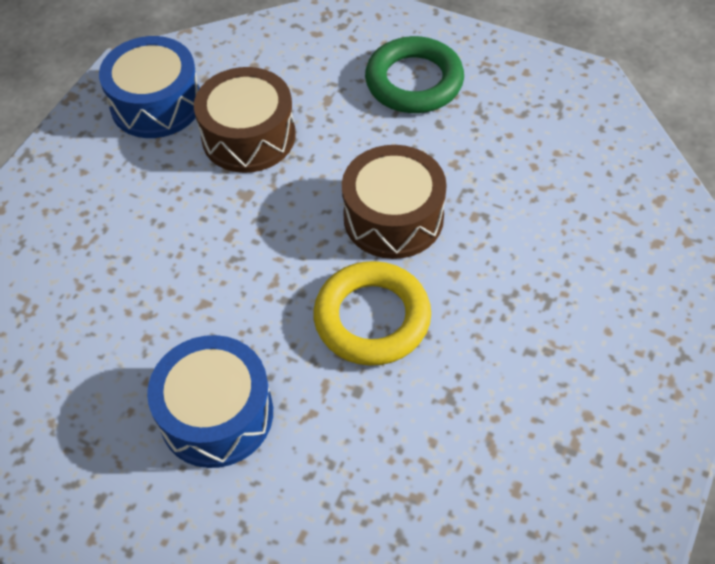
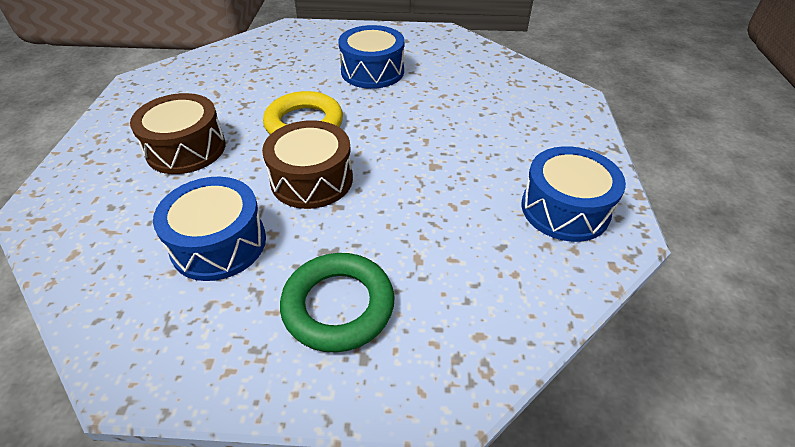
camera: 155 degrees right, 10 degrees down
(248, 136) = (464, 205): brown drum -> brown drum (186, 149)
(510, 168) = (219, 243): none -> blue drum

